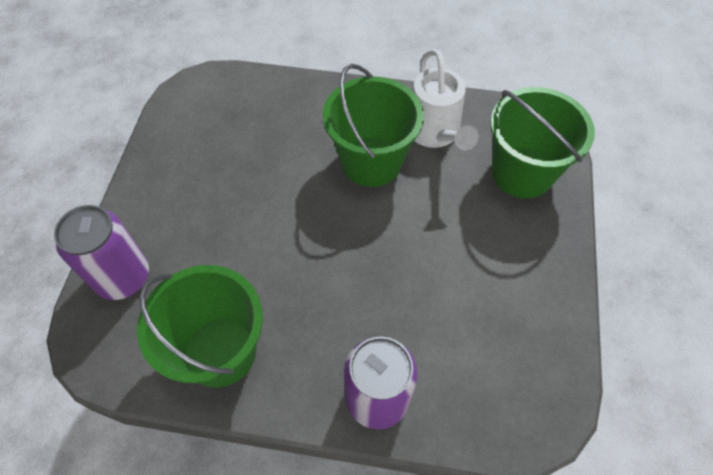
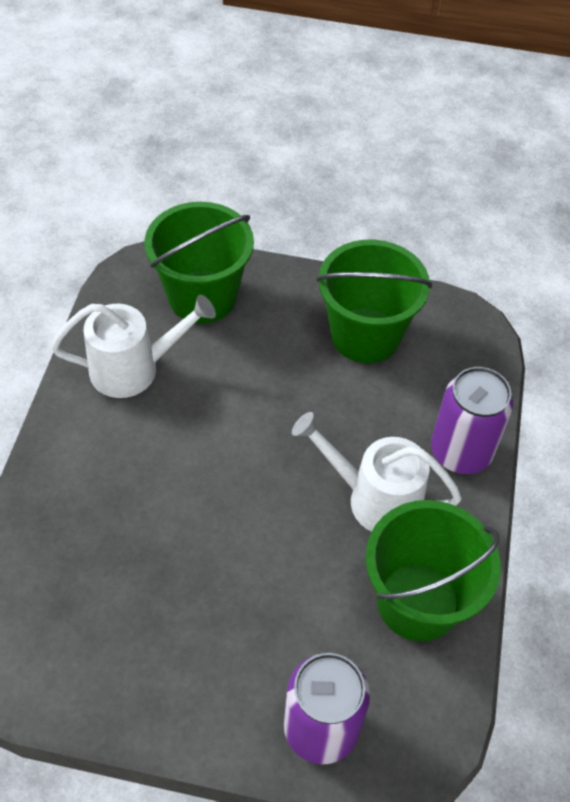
camera: 90 degrees left, 5 degrees down
(321, 316) = (373, 498): none -> white watering can
(371, 162) = (169, 438): green bucket -> green bucket (365, 335)

